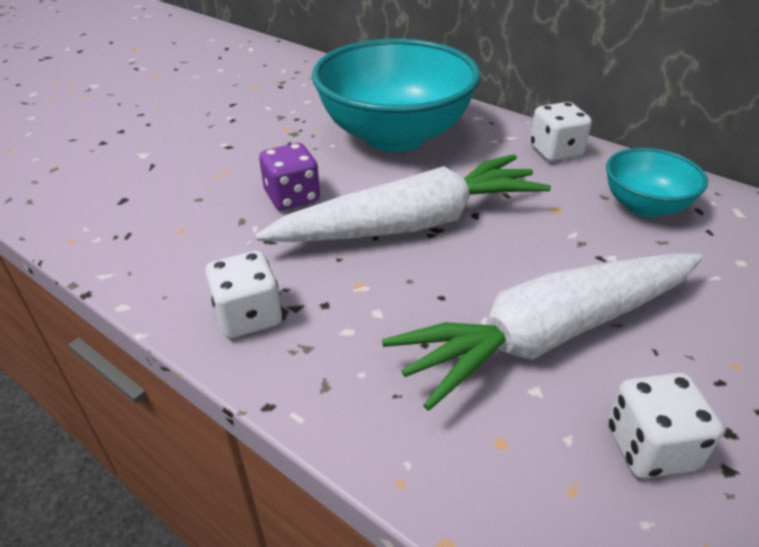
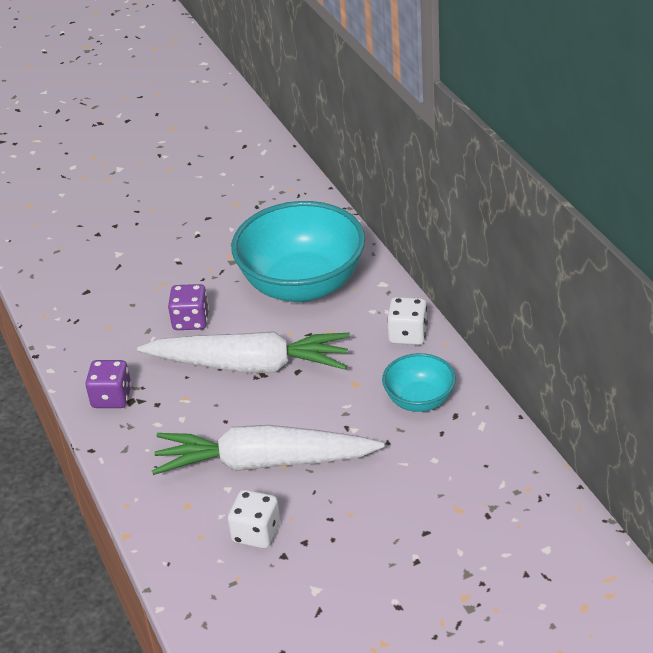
camera: 30 degrees right, 0 degrees up
(248, 316) = (112, 398): white dice -> purple dice

